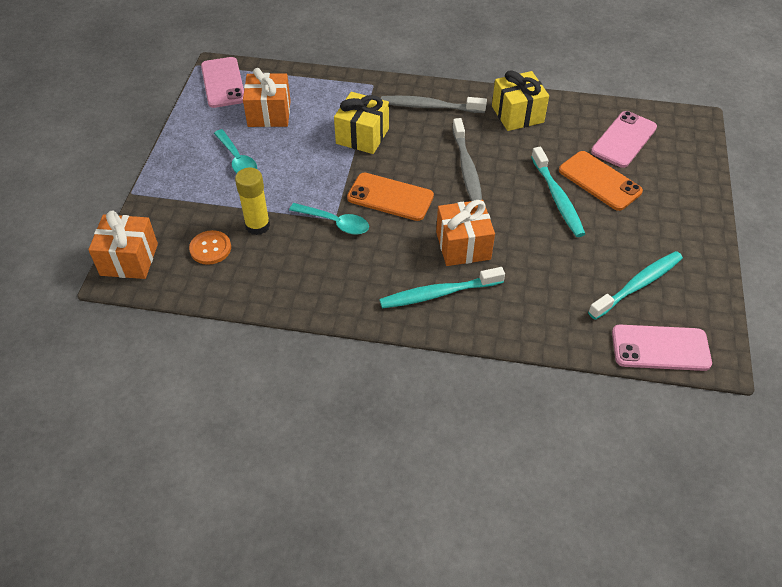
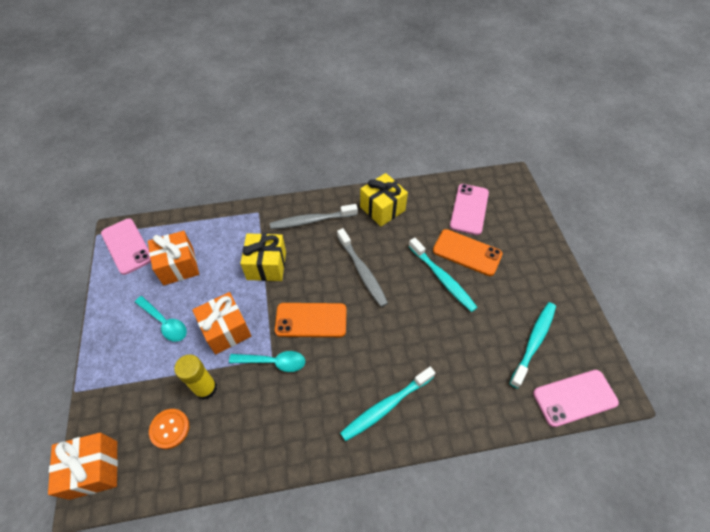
camera: 20 degrees left, 5 degrees up
(463, 246) = (387, 350): orange gift -> orange gift (226, 330)

